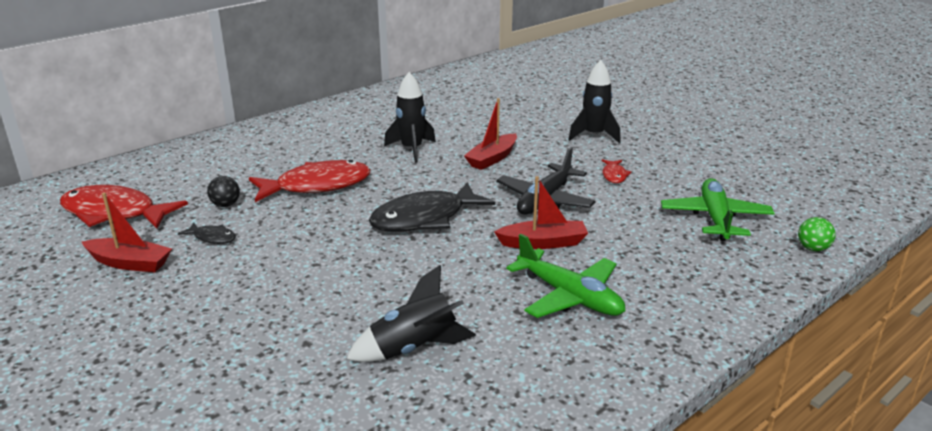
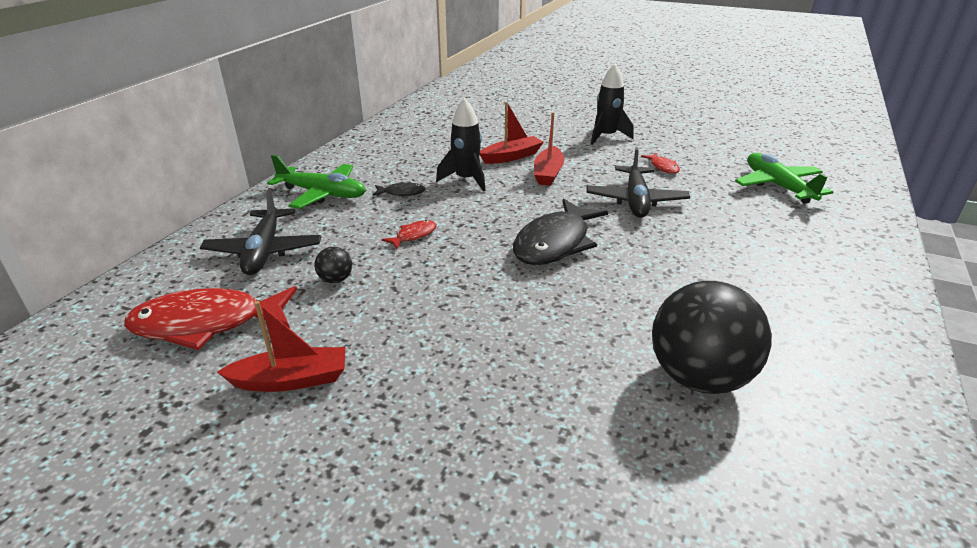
camera: 25 degrees left, 5 degrees up
(198, 172) = (264, 251): none -> black plane
(212, 238) = (360, 321): black fish -> black fish (402, 193)
(317, 186) = (414, 235): red fish -> red fish, size x0.45
(414, 348) = (698, 377): black rocket -> black ball
(543, 243) = (681, 240): red boat -> red boat (511, 157)
(569, 296) = (761, 283): green plane -> green plane (322, 194)
(812, 248) = (868, 194): green ball -> none

